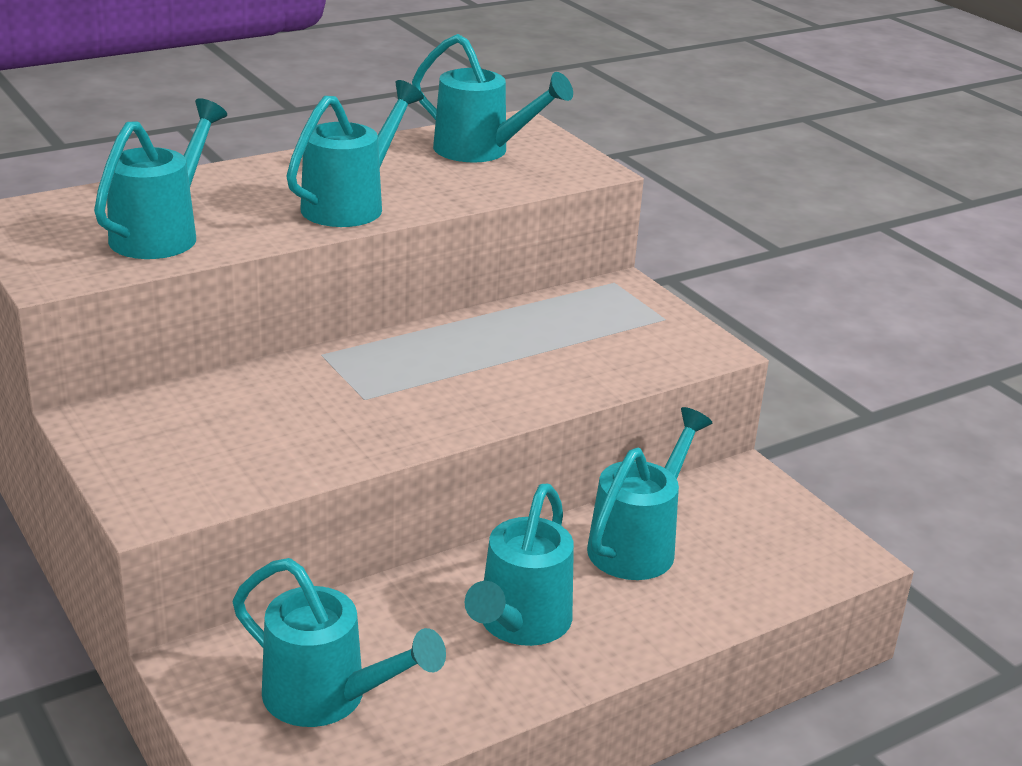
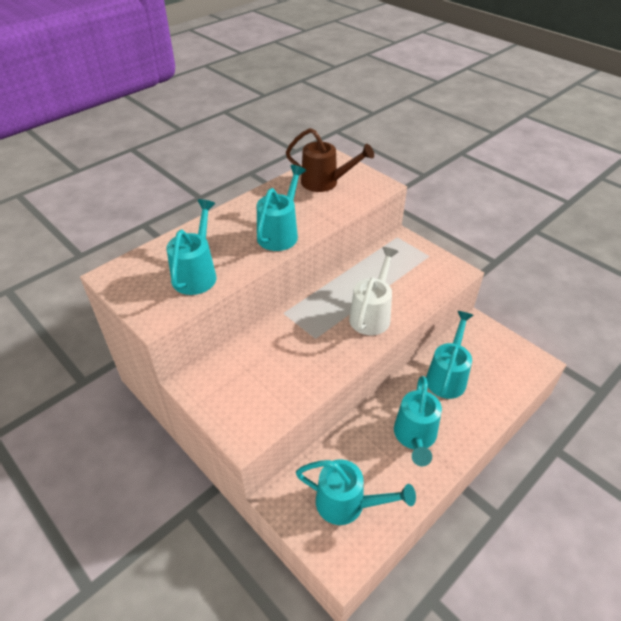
camera: 10 degrees left, 15 degrees up
(481, 151) = (325, 182): turquoise watering can -> brown watering can
(496, 384) = (372, 315): none -> white watering can

